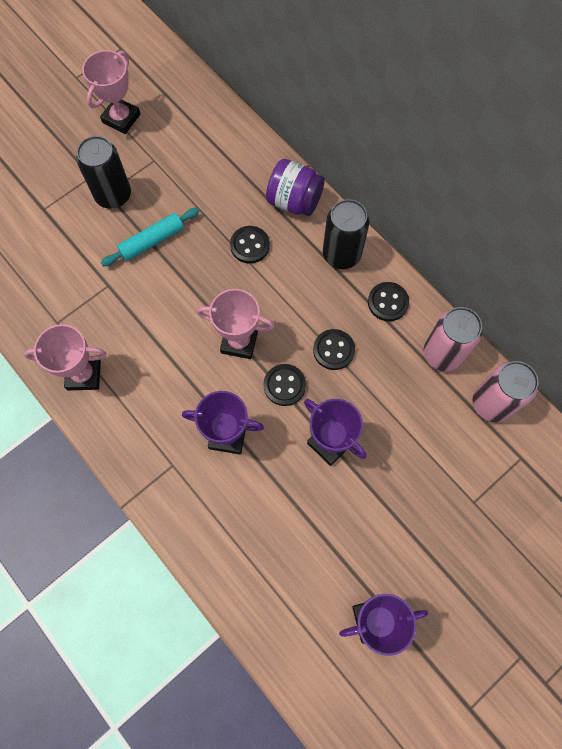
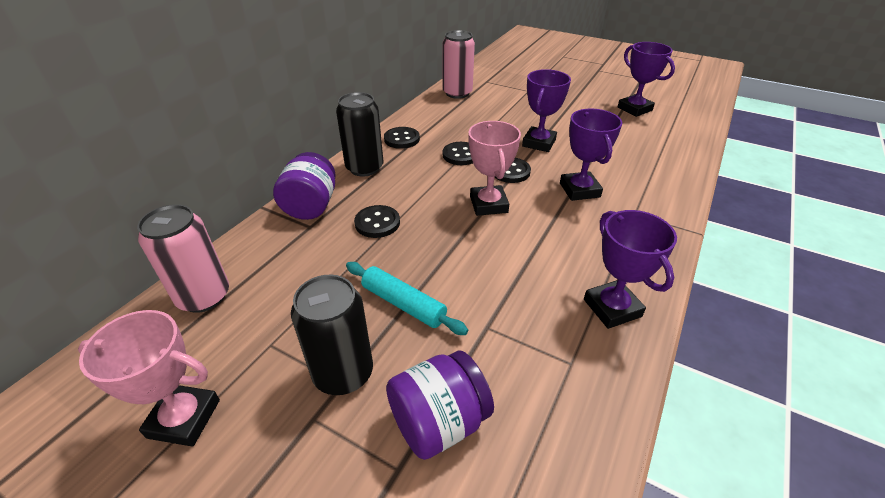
camera: 110 degrees left, 30 degrees down
(58, 235) = (439, 422): none -> purple jar
(84, 375) = (612, 308): pink trophy -> purple trophy
(442, 354) = (432, 113): pink can -> pink can (204, 296)

